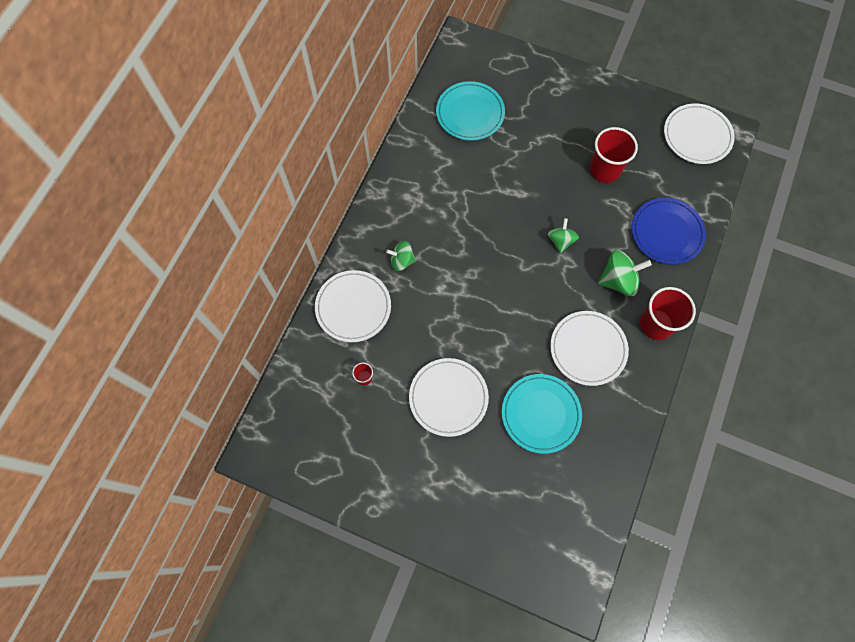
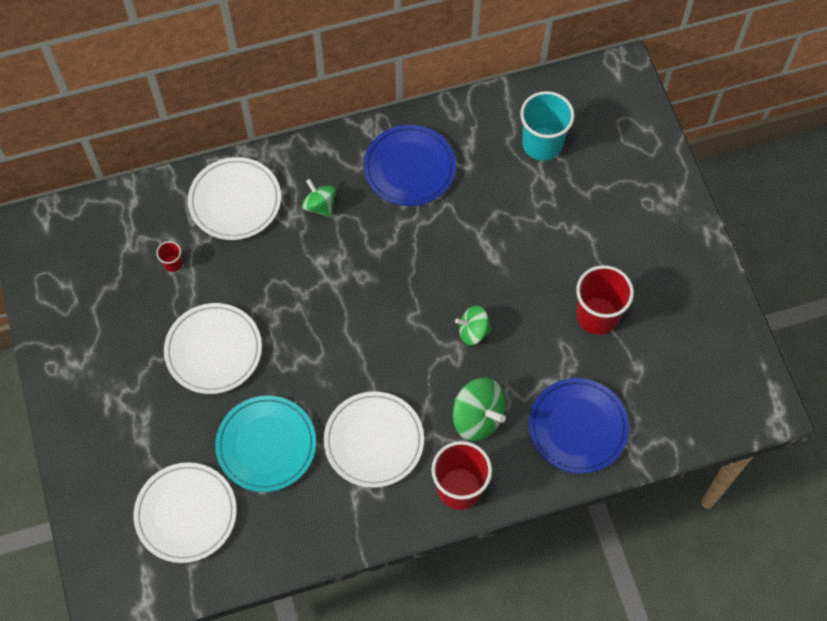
camera: 50 degrees right, 5 degrees down
(421, 193) = (409, 168): none -> blue plate
(470, 113) = (542, 144): turquoise plate -> turquoise cup
(560, 241) = (473, 331): green spinning top -> green spinning top turned 150 degrees counterclockwise
(697, 136) = (729, 378): white plate -> white plate (186, 514)

